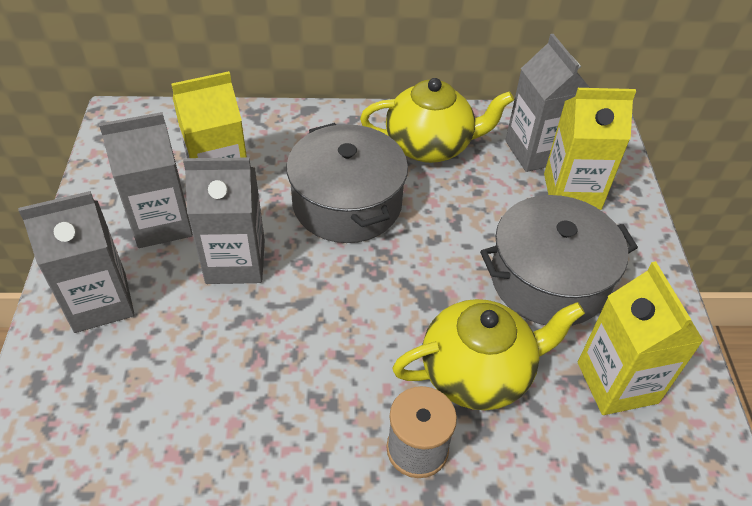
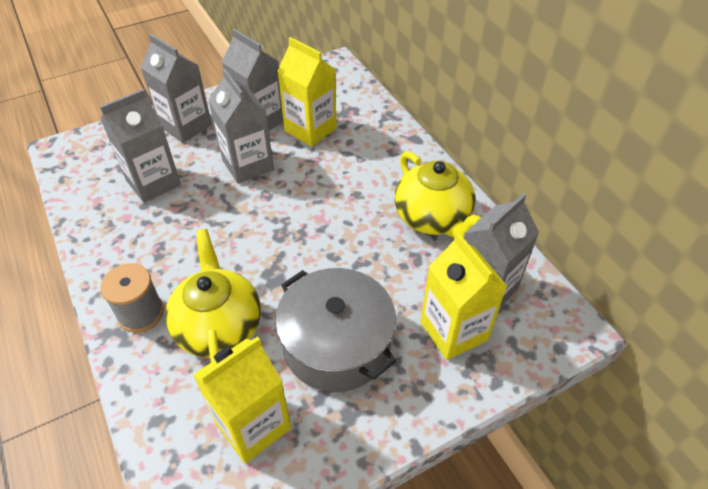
camera: 65 degrees right, 0 degrees up
(188, 373) = (153, 182): none -> grey carton
(347, 203) = (336, 195): grey pot -> none
(478, 373) = (219, 326): yellow teapot -> yellow teapot turned 150 degrees counterclockwise

